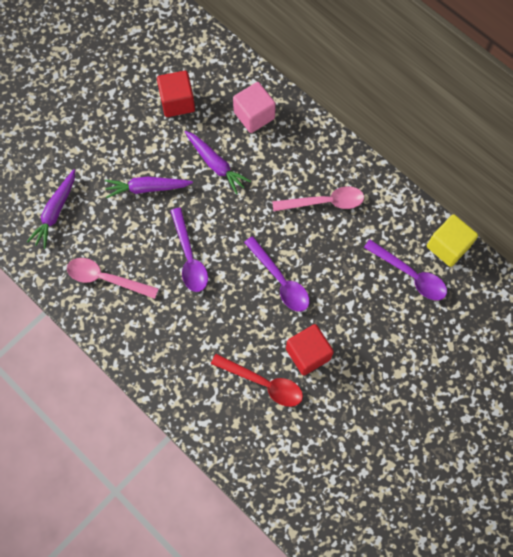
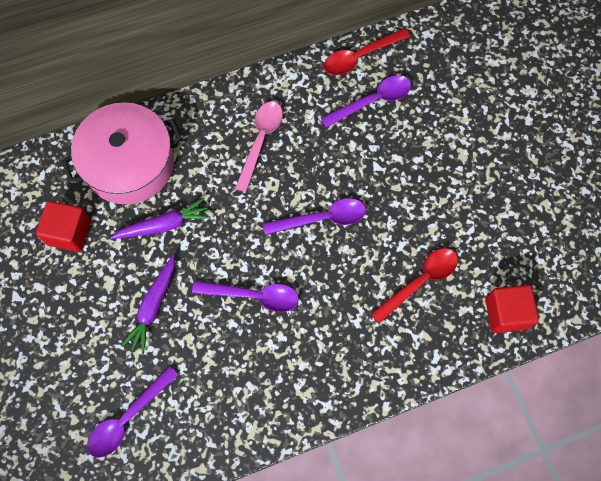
camera: 65 degrees left, 0 degrees up
(55, 212) = (128, 418): purple carrot -> purple spoon
(106, 278) = (235, 393): pink spoon -> none
(254, 115) = (129, 163): pink cube -> pink pot
(308, 354) = (408, 227): red cube -> red cube (506, 313)
(448, 246) = (360, 56): yellow cube -> red spoon

